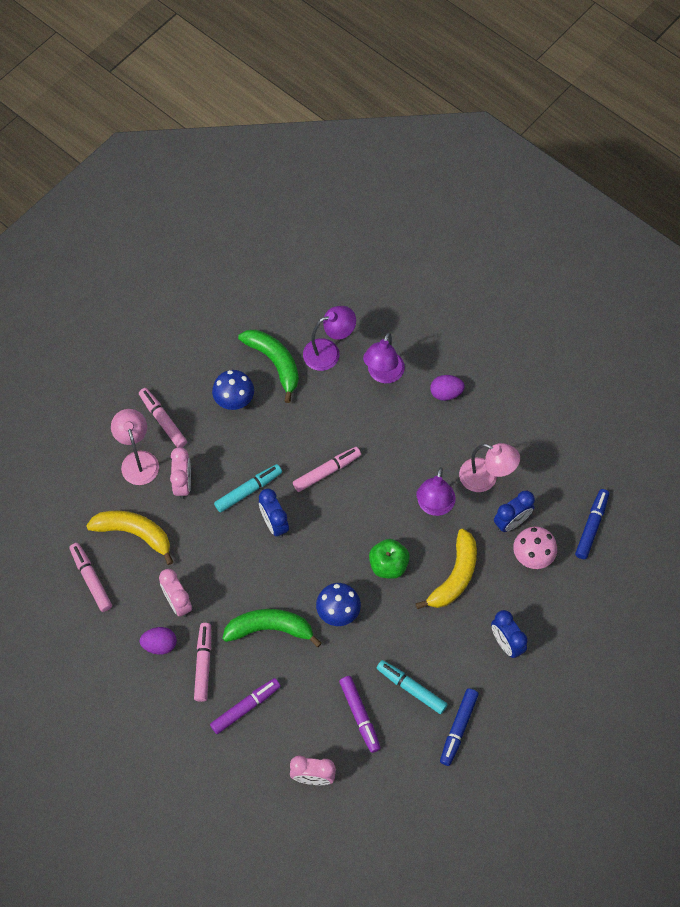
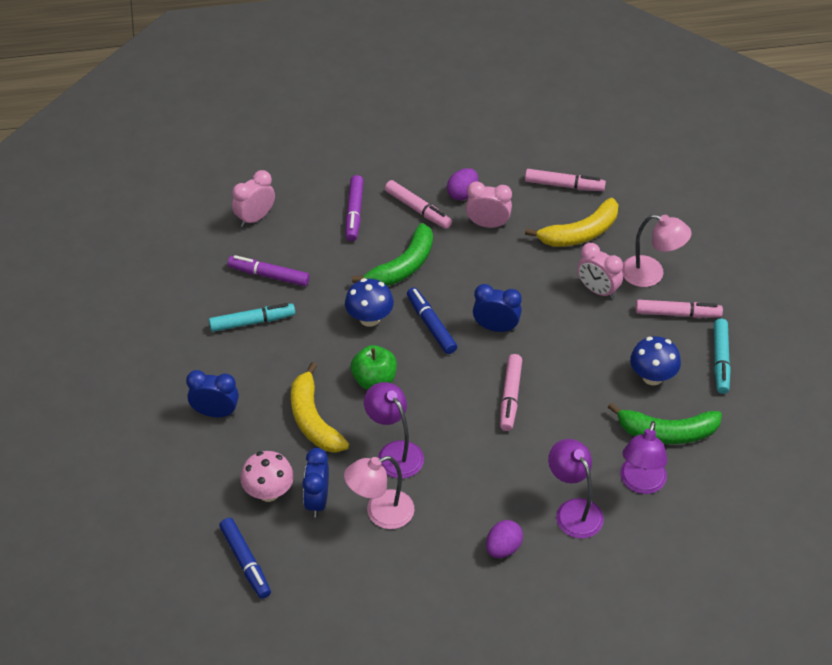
camera: 130 degrees right, 15 degrees down
(248, 490) = (547, 330): turquoise marker -> turquoise marker (720, 360)
(458, 728) = (186, 329): blue marker -> blue marker (431, 325)

